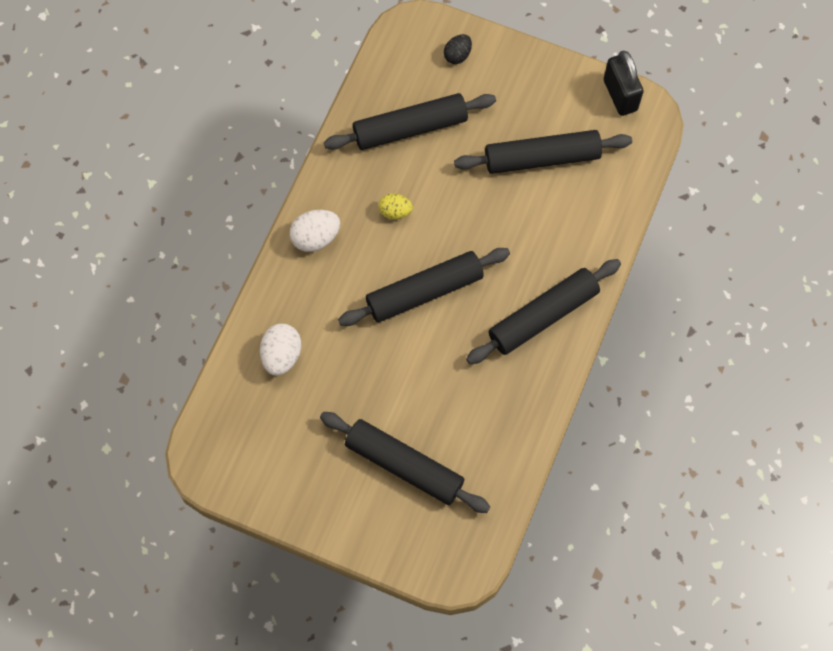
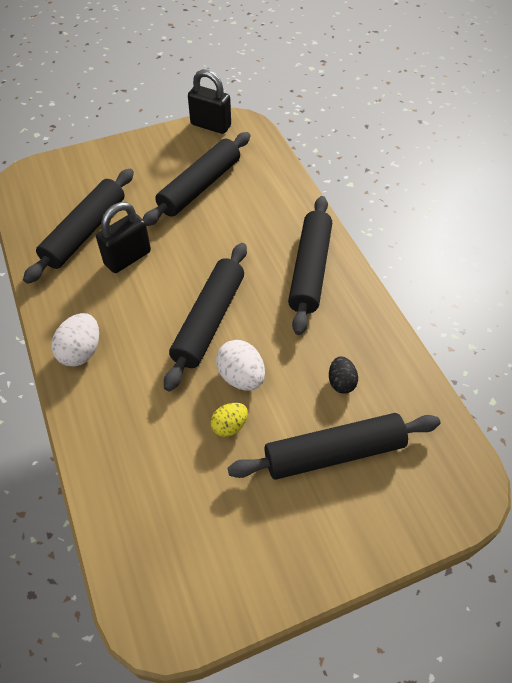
camera: 45 degrees left, 15 degrees down
(281, 355) = (140, 460): white egg -> white egg (241, 377)
(395, 211) = (129, 288): yellow egg -> yellow egg (229, 426)
(419, 182) = (127, 258): none -> black padlock
(457, 55) = (75, 172): black egg -> black egg (341, 382)

